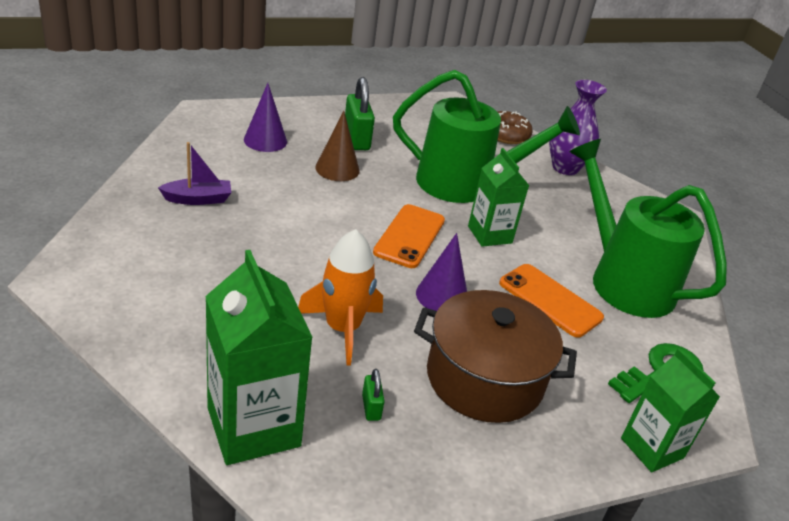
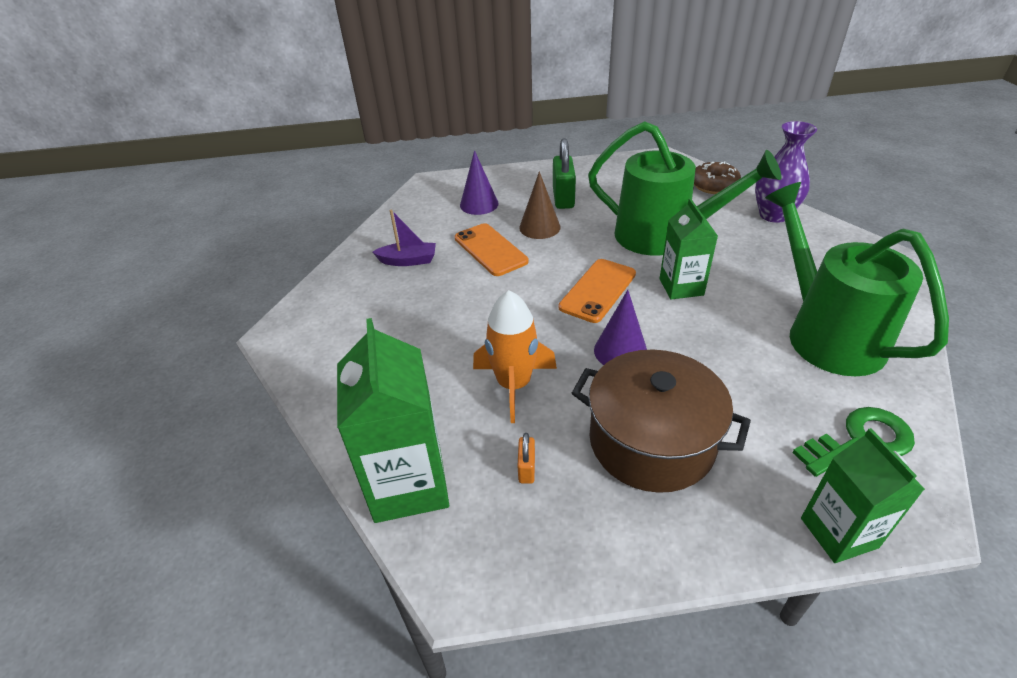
camera: 20 degrees right, 5 degrees up
(371, 407) = (526, 469): green padlock -> orange padlock
(550, 300) = (737, 356): orange phone -> orange phone (490, 250)

